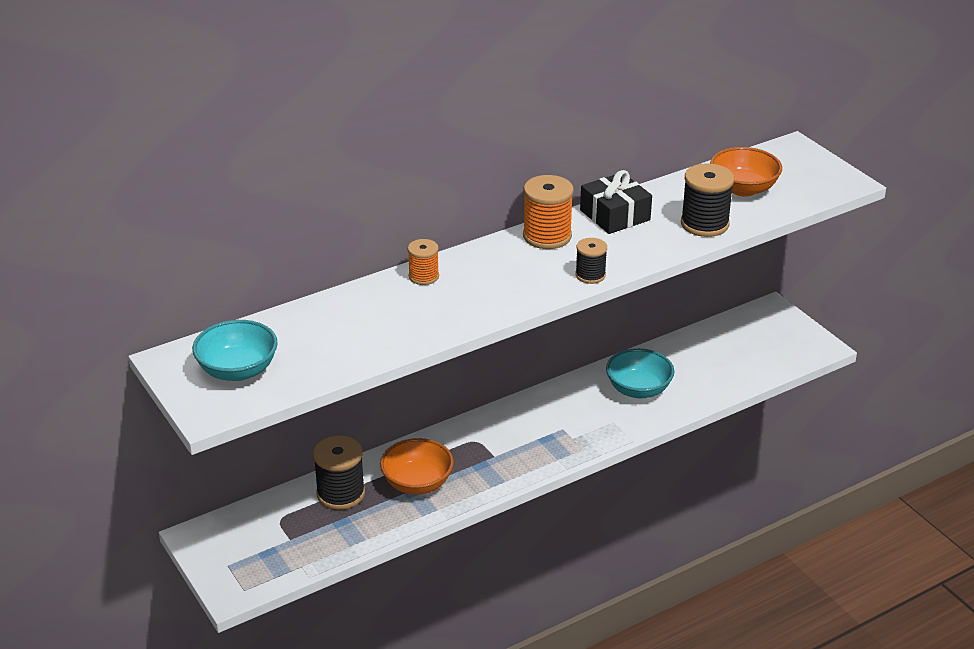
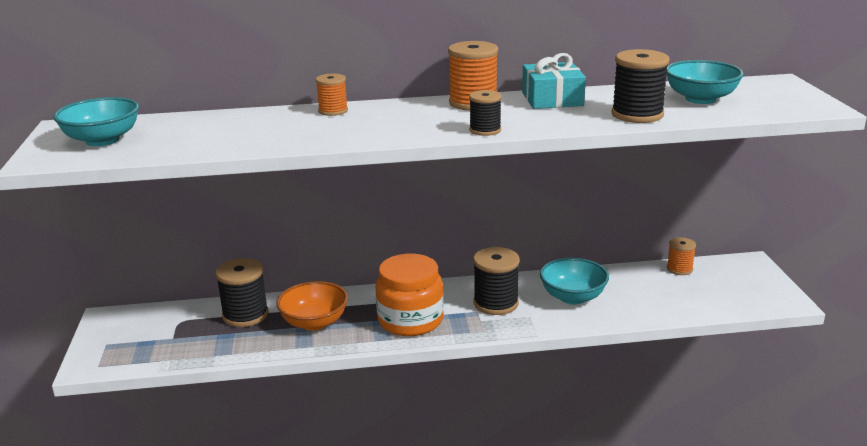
camera: 25 degrees right, 10 degrees down
(507, 455) = (410, 320): none -> orange jar
(573, 415) = (496, 303): none -> black spool
(615, 215) = (552, 99): black gift -> turquoise gift
(714, 332) = (679, 269): none -> orange spool
(743, 189) = (700, 99): orange bowl -> turquoise bowl

